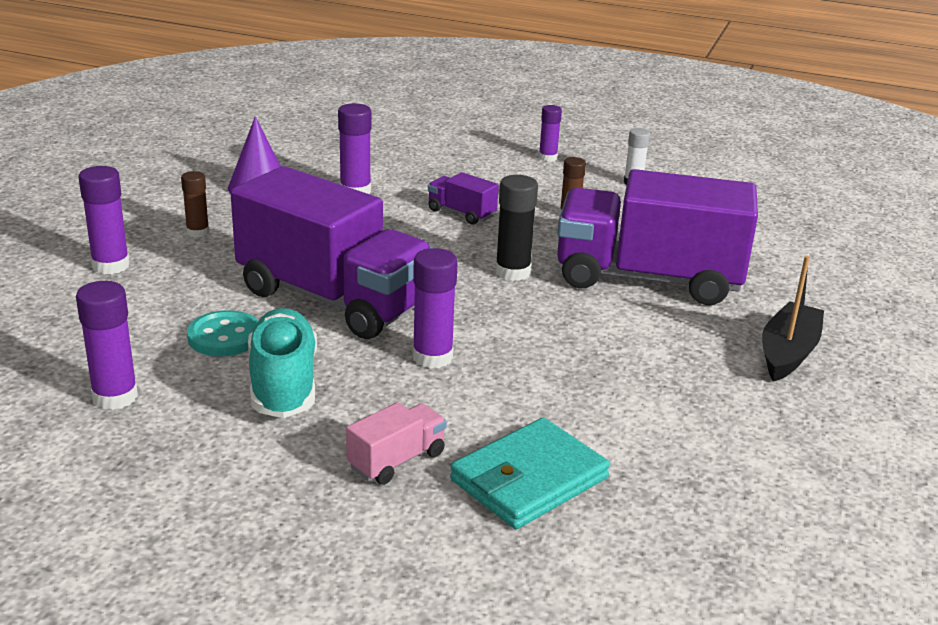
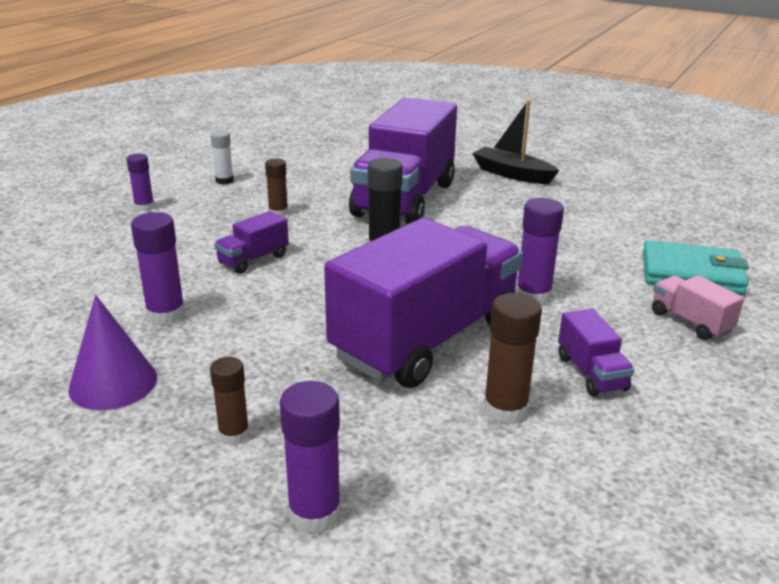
camera: 80 degrees left, 0 degrees up
(115, 397) = (641, 486): purple glue stick -> none
(224, 337) = (505, 409): turquoise button -> brown glue stick
(284, 384) = (591, 373): turquoise shoe -> purple truck
(529, 479) = (691, 273): turquoise wallet -> turquoise wallet turned 45 degrees counterclockwise

